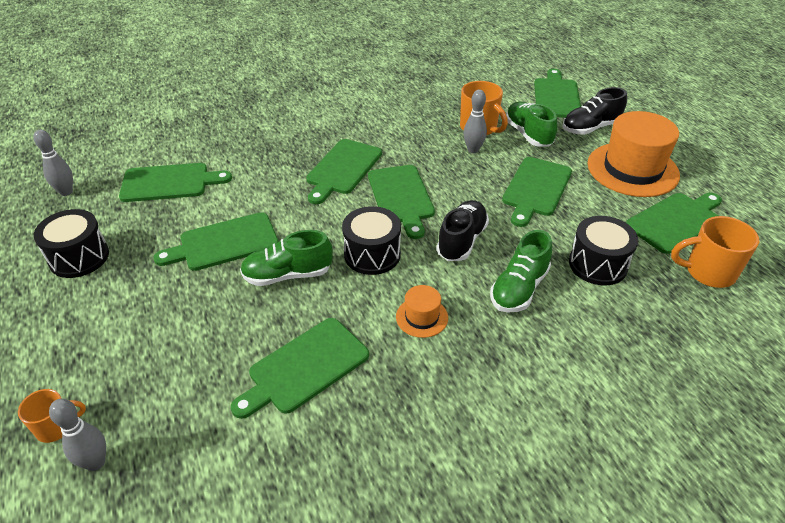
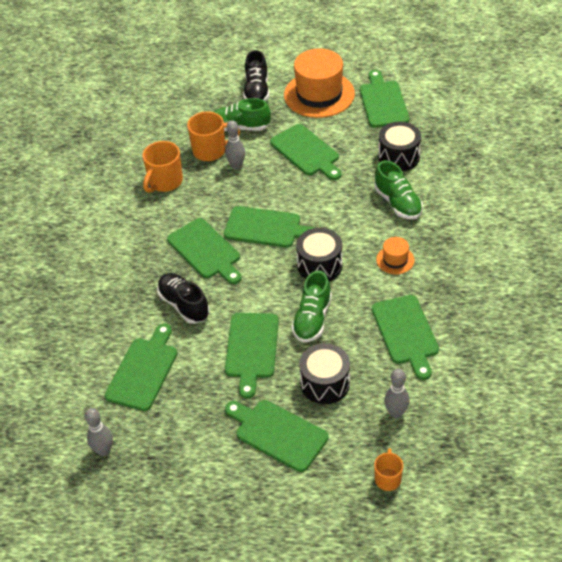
camera: 60 degrees left, 5 degrees up
(79, 257) = (209, 449): black drum -> black drum (325, 383)
(96, 462) = (428, 459): grey bowling pin -> grey bowling pin (396, 413)
(462, 240) = (335, 212): black shoe -> black shoe (184, 305)
(556, 96) = (202, 89): green cutting board -> green cutting board (278, 433)
(708, 272) = (434, 112): orange mug -> orange mug (165, 182)

